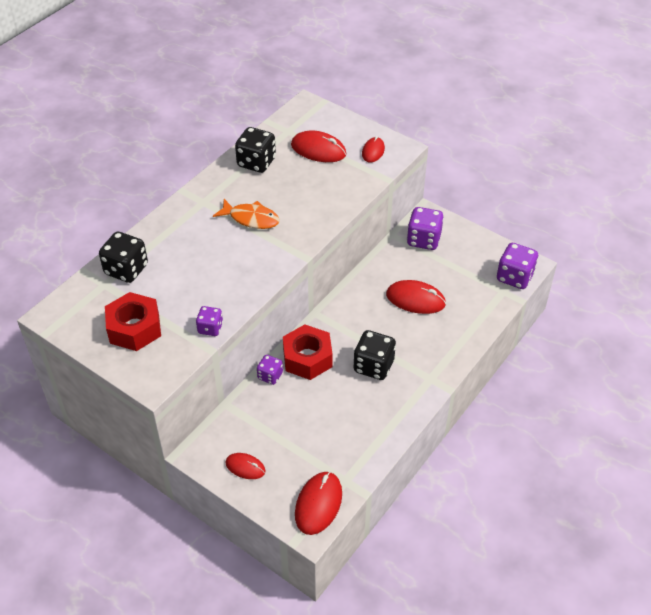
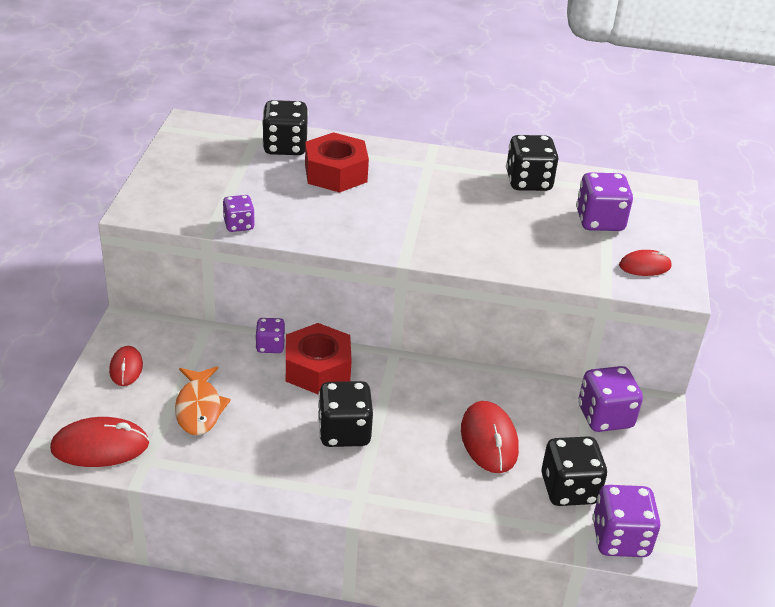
camera: 60 degrees right, 10 degrees down
(134, 328) = (205, 176): red nut -> red nut (336, 173)
(251, 218) = (432, 204): orange fish -> orange fish (199, 408)
(318, 149) = (599, 221): red mouse -> purple dice
(470, 281) = (569, 489): none -> black dice

